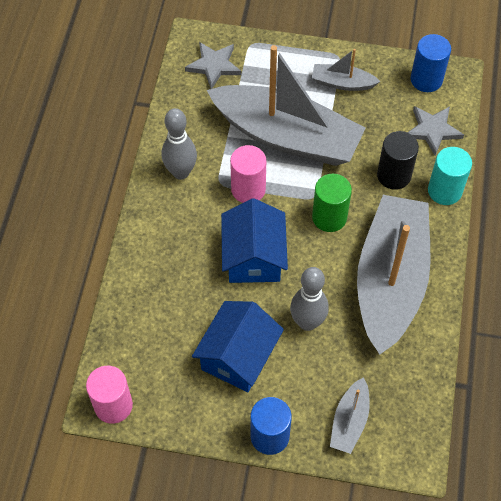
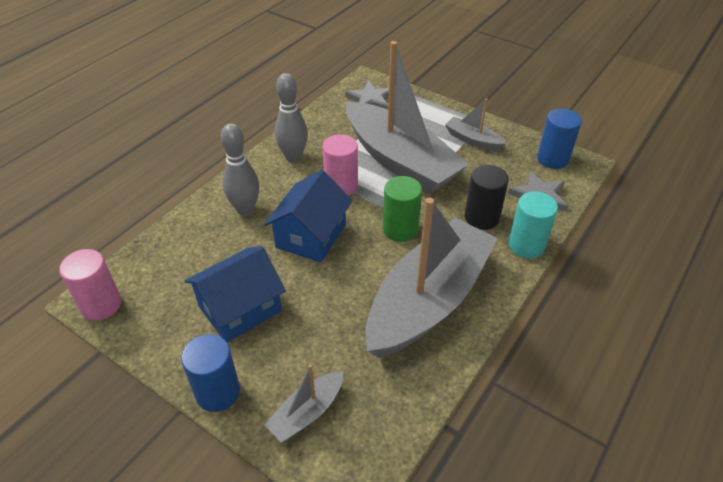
camera: 25 degrees right, 15 degrees down
(307, 322) = (324, 305): grey bowling pin -> grey bowling pin (245, 209)

